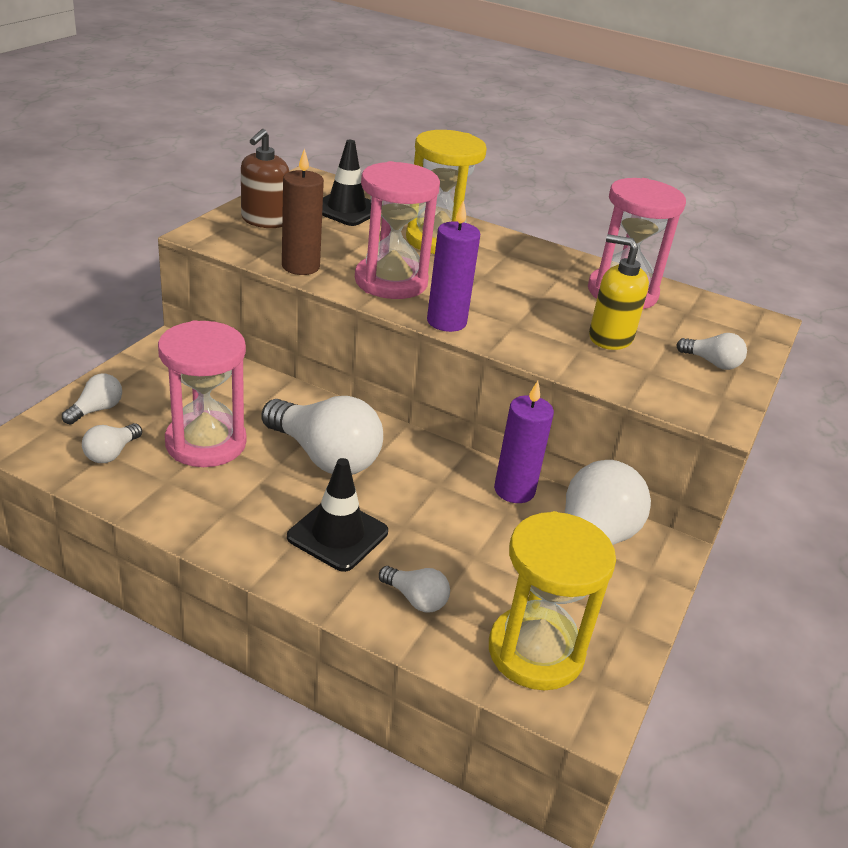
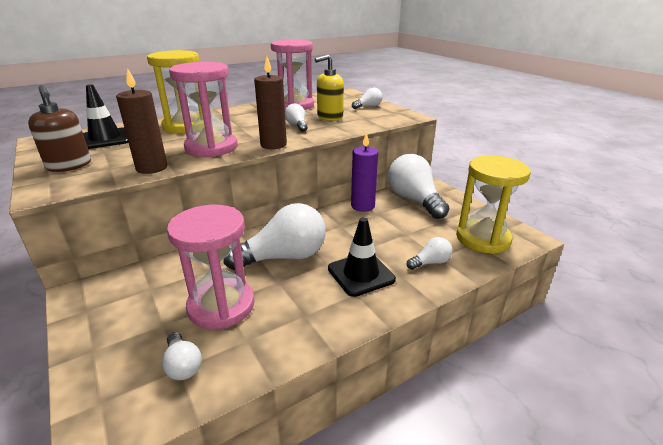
camera: 55 degrees left, 5 degrees down
(96, 410) = (112, 360): white light bulb -> white light bulb (297, 126)
(446, 322) = (273, 145): purple candle -> brown candle

